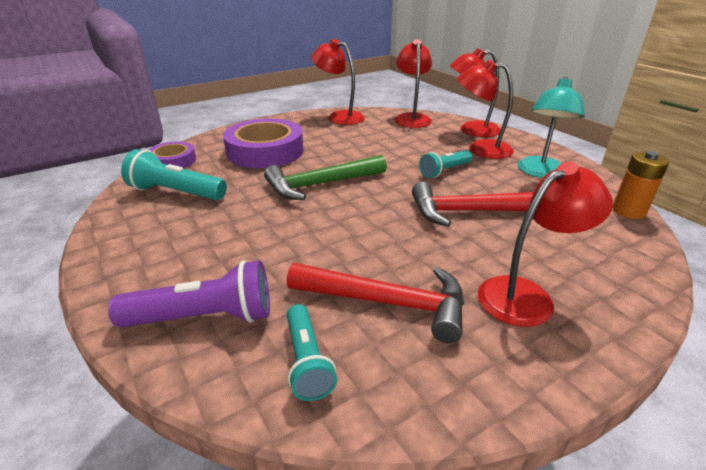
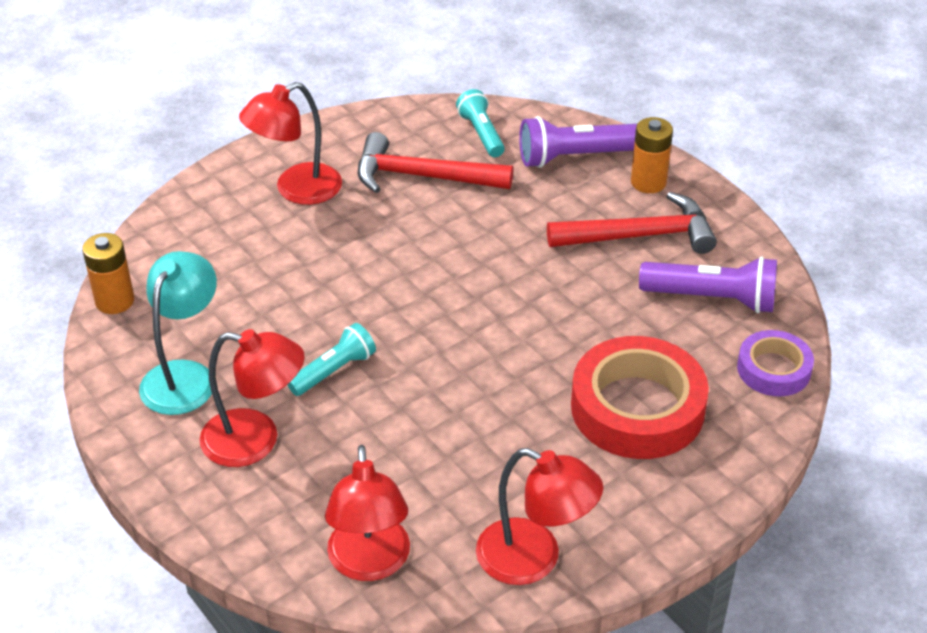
camera: 175 degrees right, 10 degrees up
(146, 281) = (648, 182): none -> orange battery
(176, 192) = (712, 299): turquoise flashlight -> purple flashlight
(265, 151) = (637, 408): purple tape -> red tape
(321, 184) = (519, 327): green hammer -> none
(470, 212) = (318, 288): red hammer -> red hammer (640, 236)
(471, 130) = (250, 514): red lamp -> none

